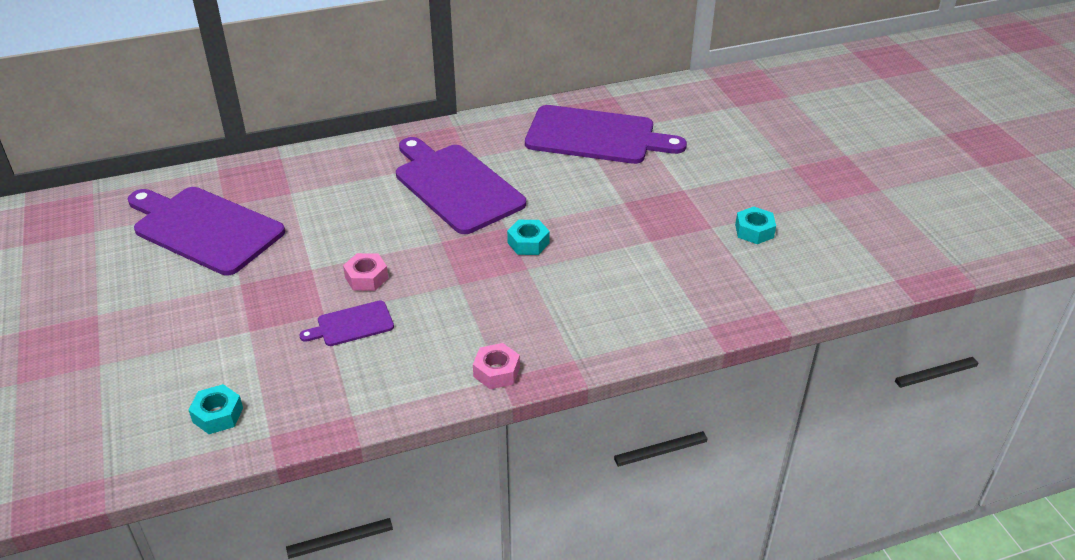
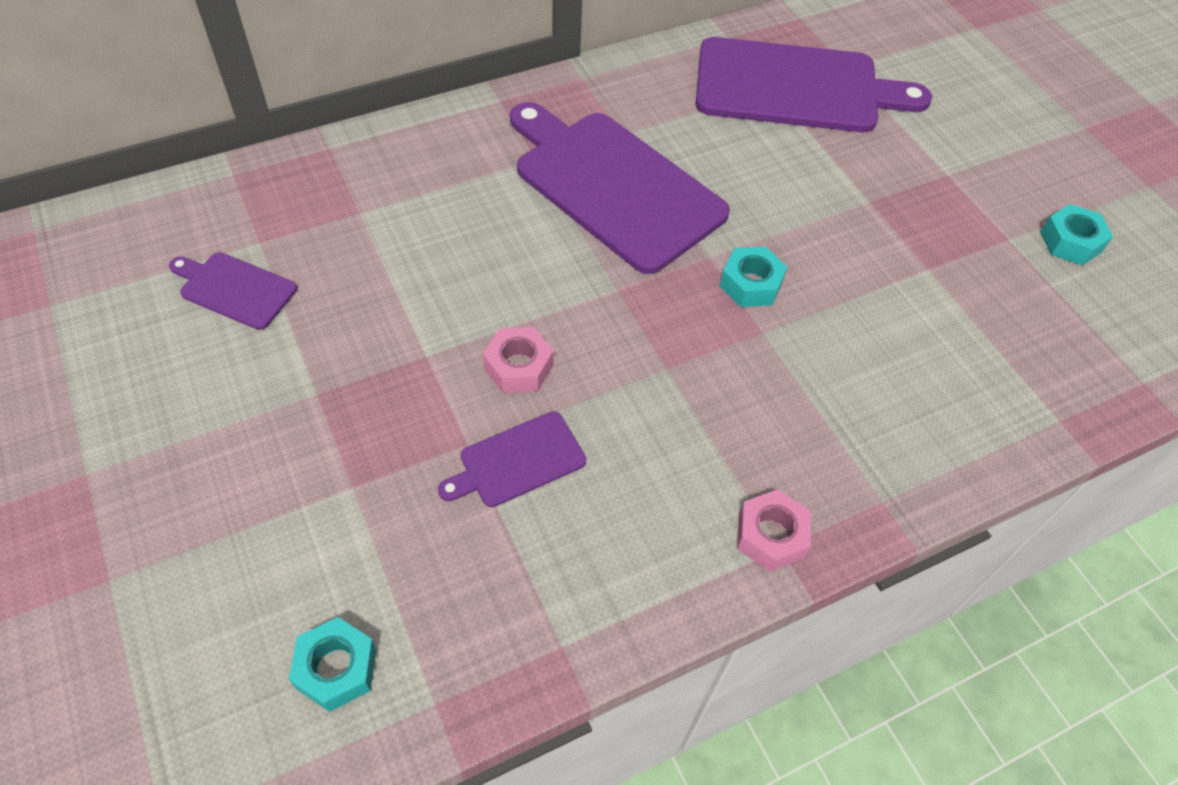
camera: 10 degrees left, 15 degrees up
(204, 229) = (235, 289): purple cutting board -> purple cutting board, size x0.47

